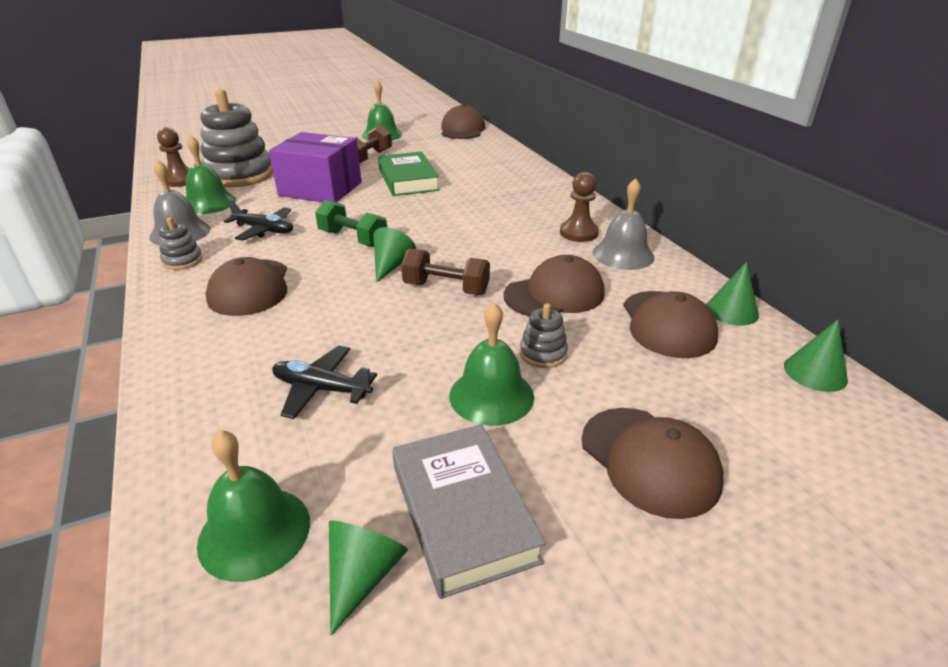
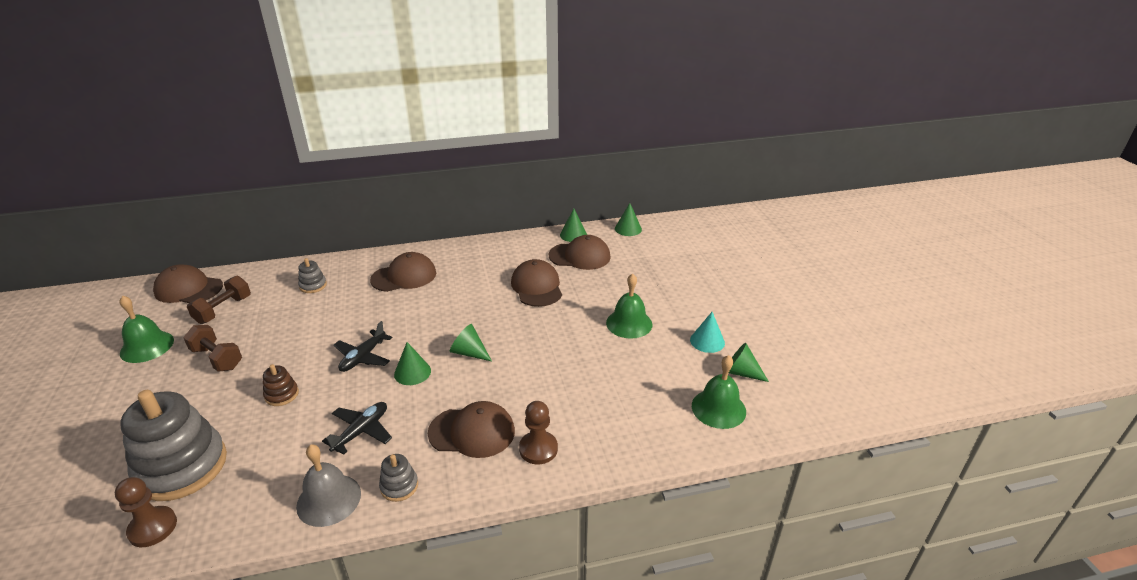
camera: 80 degrees left, 0 degrees up
(209, 203) = (257, 486): green bell -> none
(320, 189) = (282, 395): purple box -> brown stacking toy
(321, 389) = (612, 387): black plane -> black plane (363, 357)
(353, 239) = (412, 372): green dumbbell -> green cone
(408, 179) = (301, 334): green book -> none
(446, 288) = (513, 329): brown dumbbell -> brown dumbbell (223, 310)
(463, 512) = (707, 341): grey book -> turquoise cone
(543, 353) = (596, 301): grey stacking toy -> grey stacking toy (313, 285)
(578, 233) = (461, 263): brown pawn -> brown pawn (538, 449)
(623, 254) = (499, 253): grey bell -> none
(649, 460) = (679, 285): brown cap -> brown cap (404, 276)

